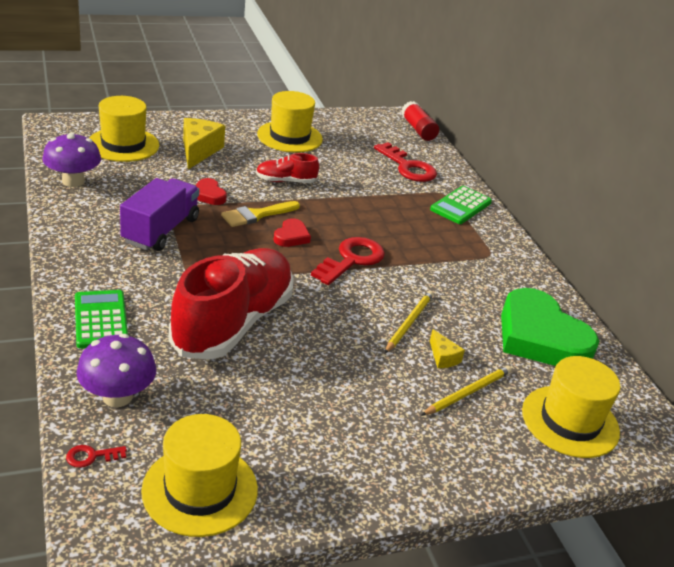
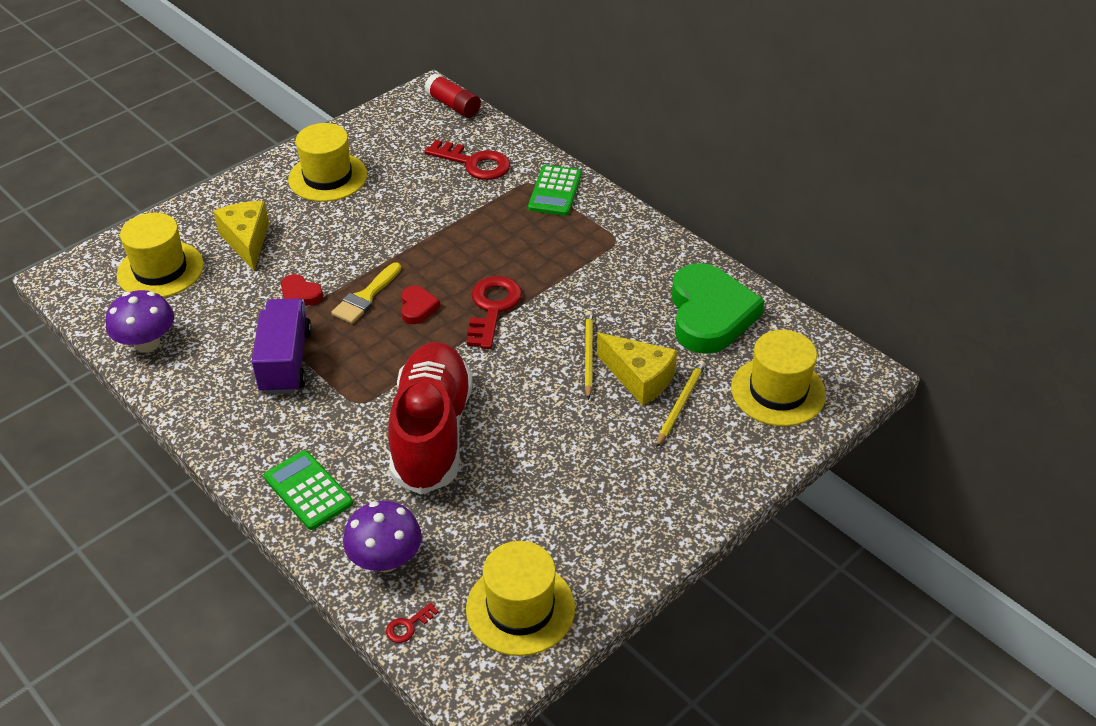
camera: 20 degrees left, 10 degrees up
(285, 181) = (364, 240): red shoe -> none
(443, 357) = (639, 378): yellow cheese -> yellow cheese, size x1.97
(540, 337) = (710, 315): green heart -> green heart turned 120 degrees counterclockwise

